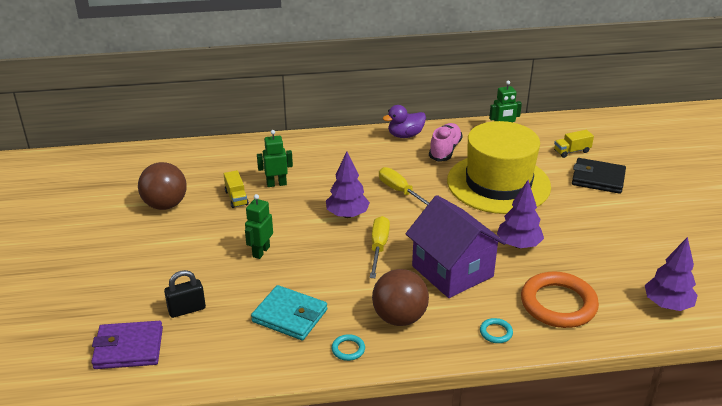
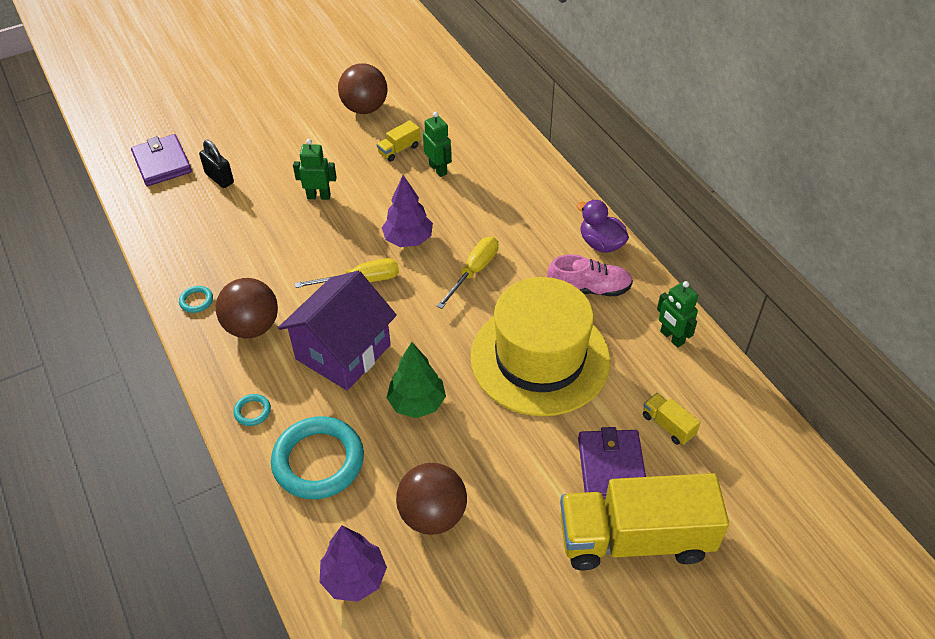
camera: 70 degrees right, 15 degrees up
(290, 316) = (231, 246): turquoise wallet -> none
(518, 245) = (417, 403): purple tree -> green tree
(558, 304) = (318, 461): orange ring -> turquoise ring
(598, 179) = (611, 467): black wallet -> purple wallet
(620, 258) = (433, 515): none -> brown ball
(653, 184) = (635, 539): none -> yellow truck

